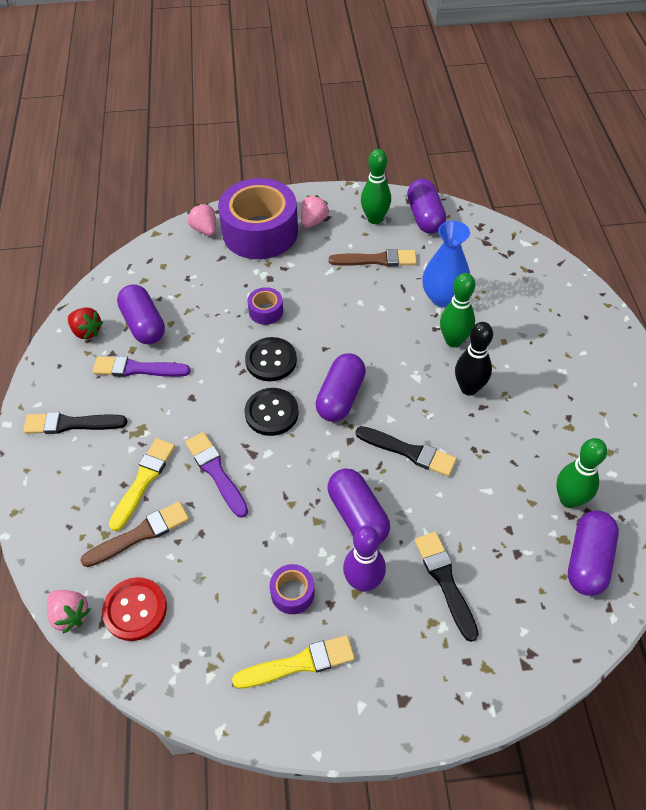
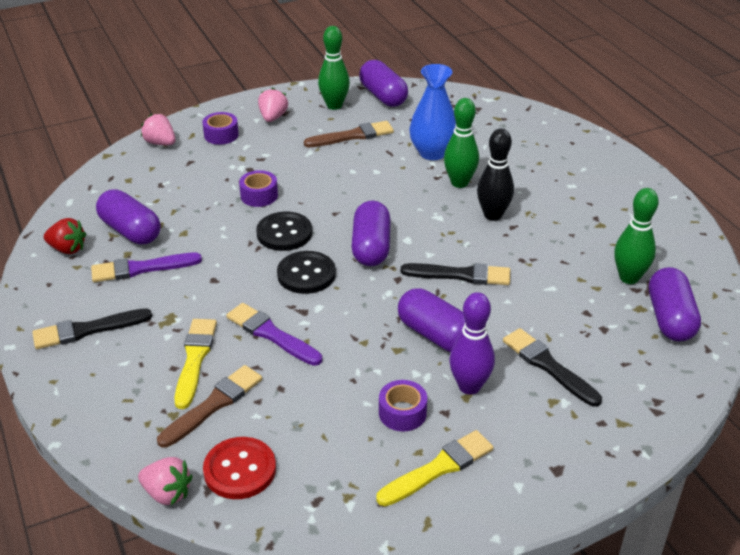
camera: 20 degrees left, 15 degrees down
(260, 232) = (221, 135): purple tape -> purple tape, size x0.42

